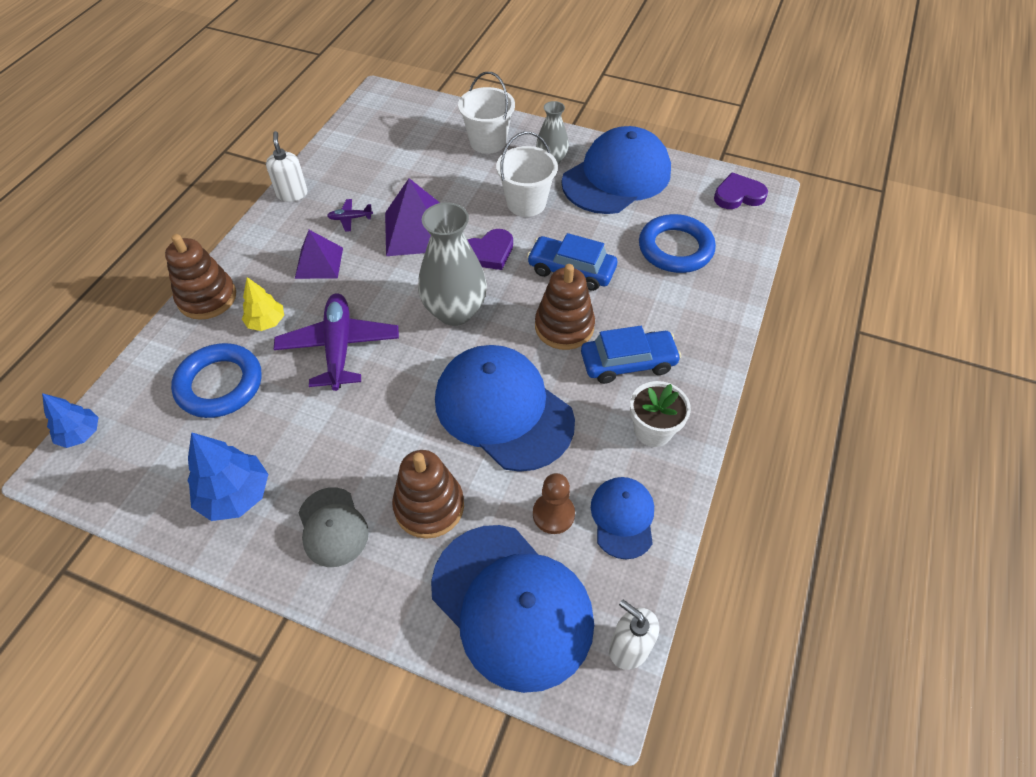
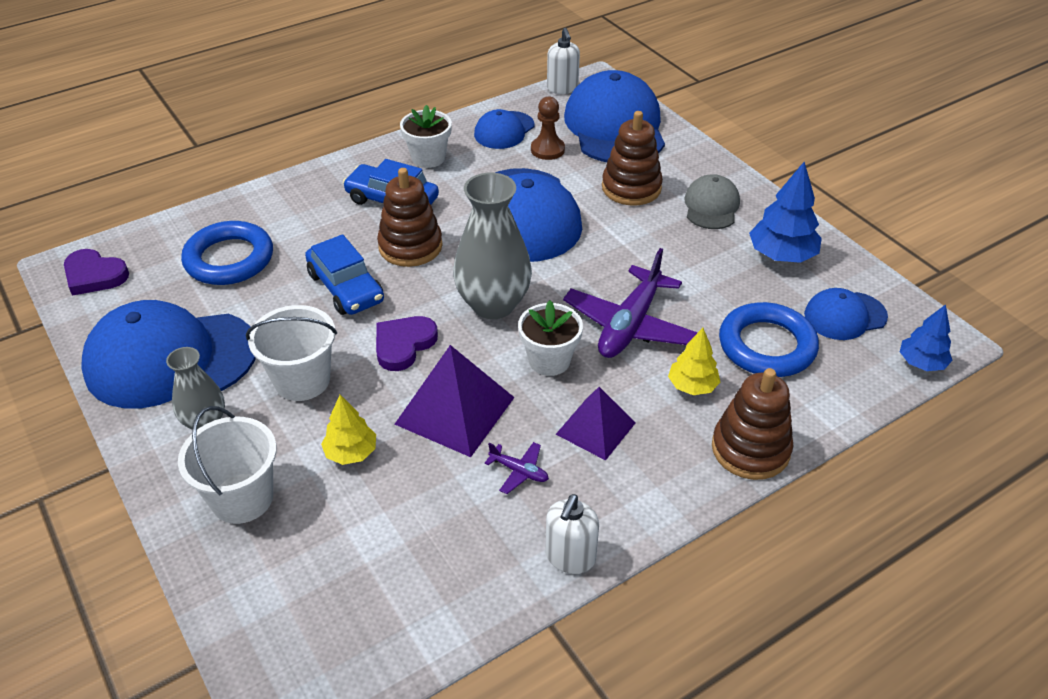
camera: 145 degrees left, 10 degrees down
(157, 451) = (845, 316): none -> blue cap
(381, 291) = (549, 360): none -> white flower pot
(455, 184) = (351, 452): none -> yellow tree
(488, 252) = (403, 345): purple heart -> purple heart turned 60 degrees counterclockwise

